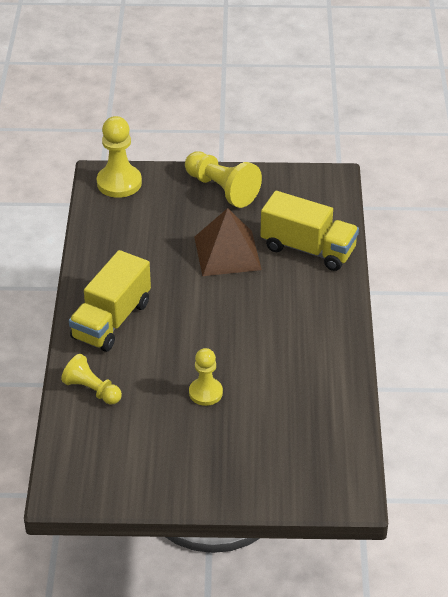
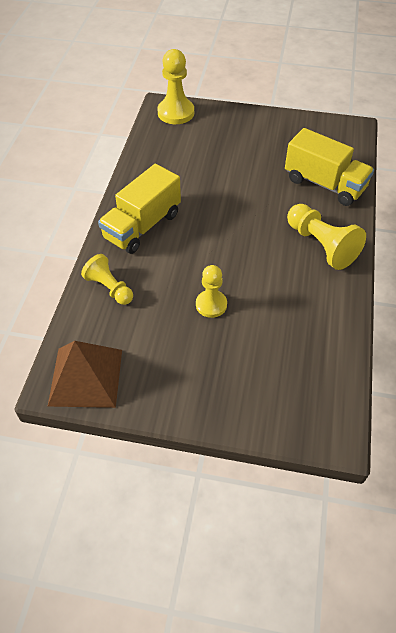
camera: 10 degrees right, 10 degrees up
(222, 189) = (259, 127): yellow pawn -> yellow pawn (321, 245)
(227, 253) = (254, 179): brown pyramid -> brown pyramid (86, 377)

